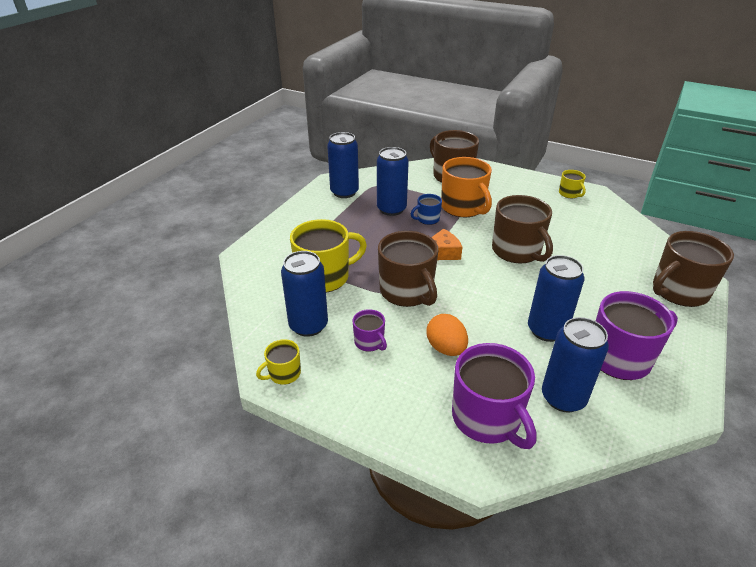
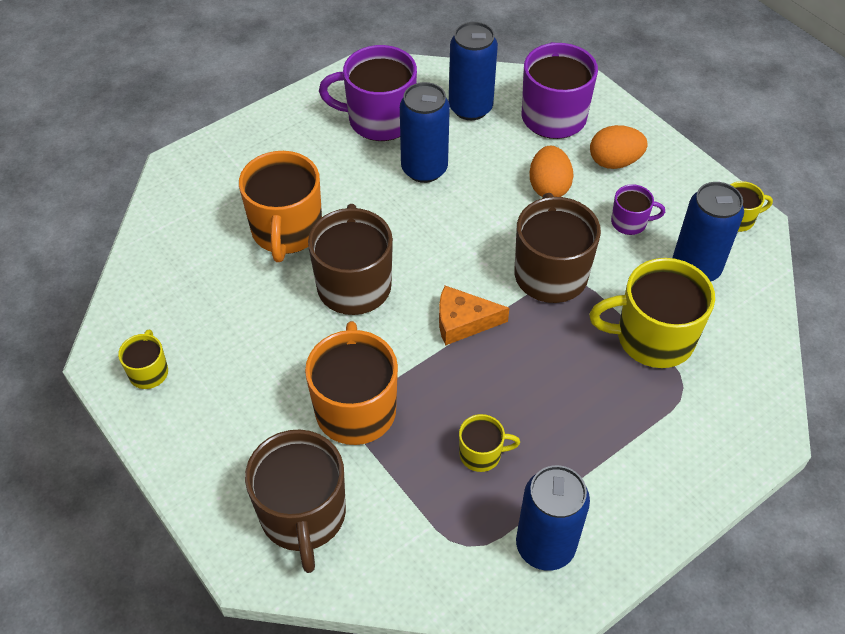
camera: 155 degrees left, 15 degrees up
(369, 342) = (630, 222): purple mug -> purple mug turned 105 degrees clockwise
(391, 209) = (481, 454): blue can -> yellow mug
(406, 390) = (614, 162): none -> orange egg
(427, 219) = (436, 402): blue mug -> none
(586, 264) = (286, 230): none -> orange mug
(679, 291) = (226, 159): brown mug -> none

